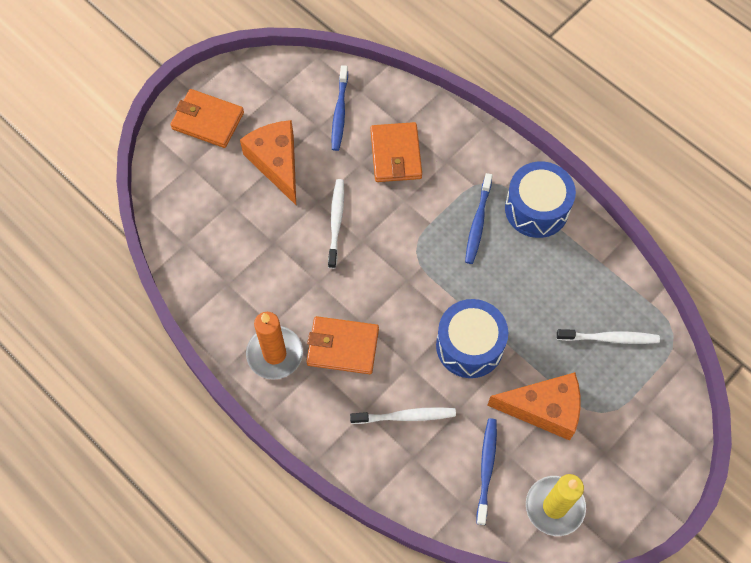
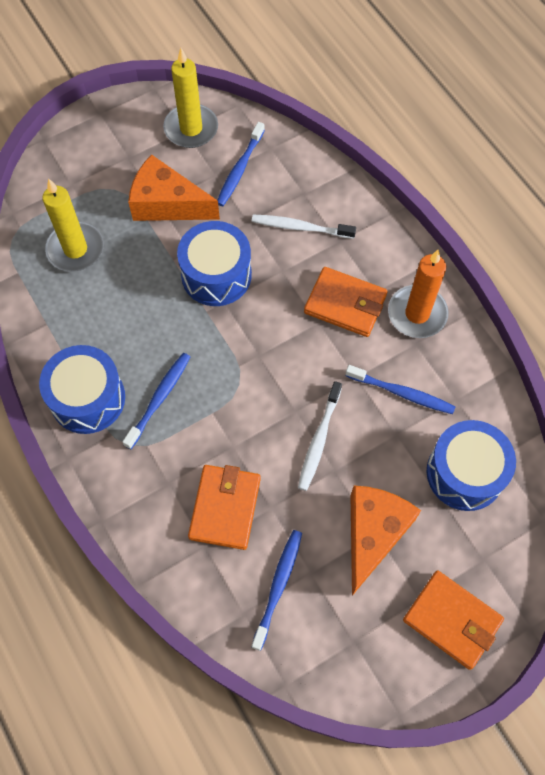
camera: 165 degrees left, 0 degrees up
(212, 225) = (465, 473): none -> blue drum
(275, 277) = (401, 393): none -> blue toothbrush
(277, 163) = (373, 534): orange cheese -> orange cheese turned 150 degrees counterclockwise
(609, 338) = (75, 249): white toothbrush -> yellow candle

